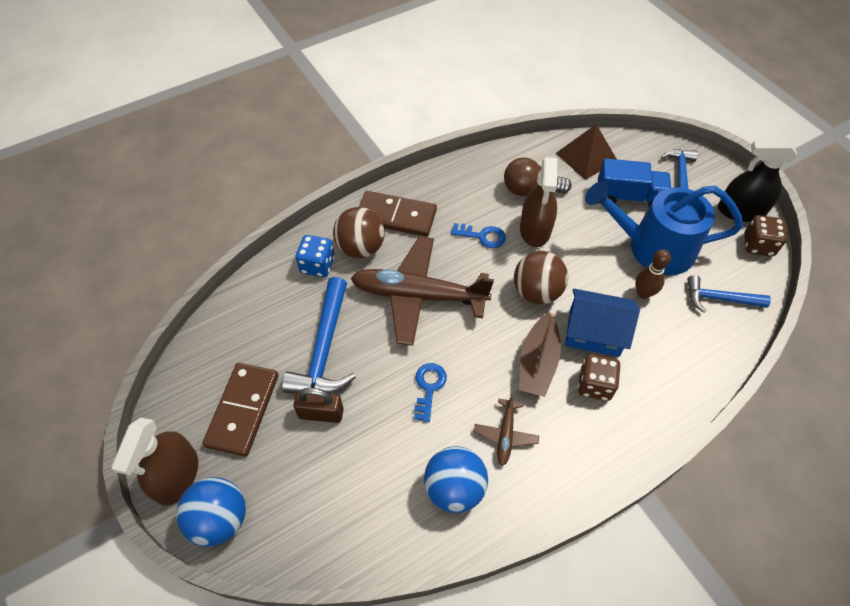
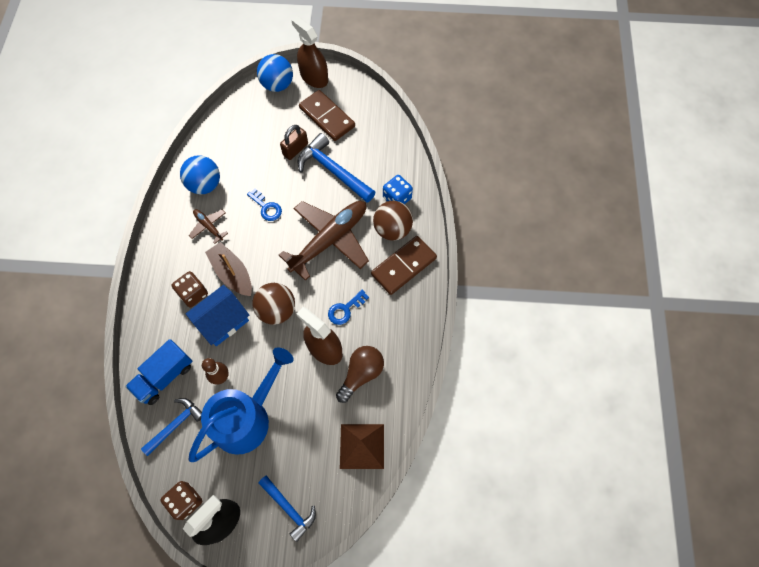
camera: 125 degrees right, 10 degrees up
(628, 196) = (300, 443): blue truck -> blue truck (164, 377)

